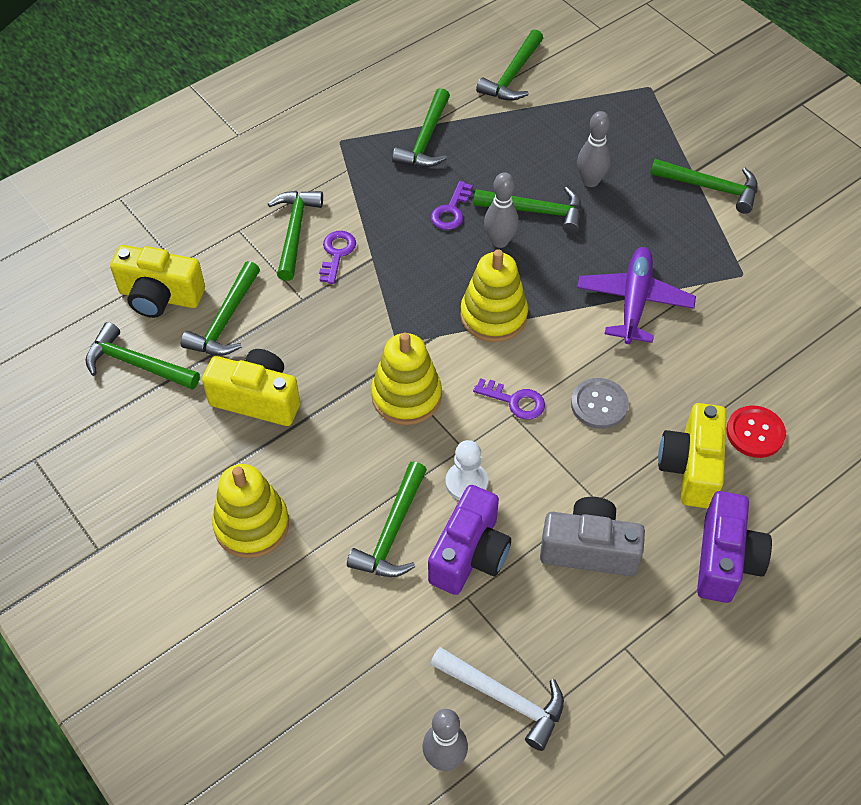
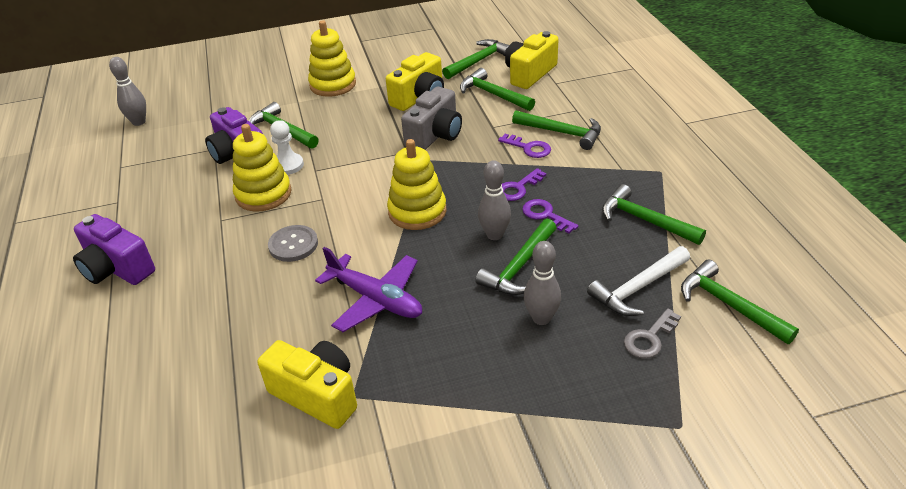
camera: 115 degrees right, 15 degrees down
(406, 396) = (376, 154): yellow stacking toy -> yellow stacking toy (263, 194)
(504, 698) = (144, 148): white hammer -> white hammer (638, 288)
(515, 401) = (332, 202): purple key -> purple key (518, 188)
(575, 114) = (649, 338): none -> grey key
(589, 549) = (192, 205): grey camera -> grey camera (435, 135)
(691, 467) = (198, 277): yellow camera -> yellow camera (317, 395)
(710, 188) = (485, 419): green hammer -> none
(755, 433) = (190, 329): red button -> none

